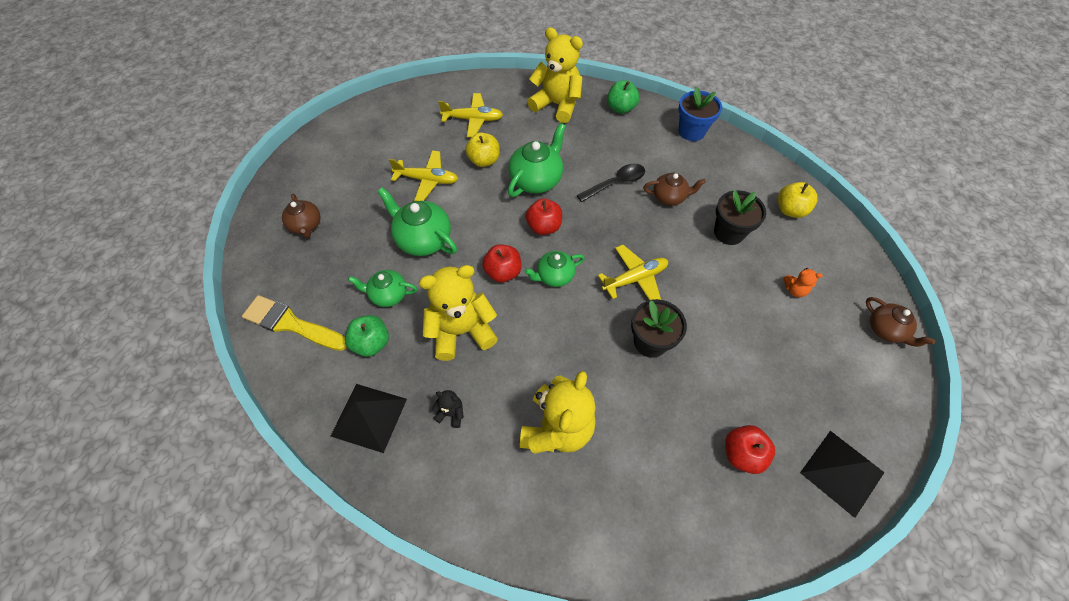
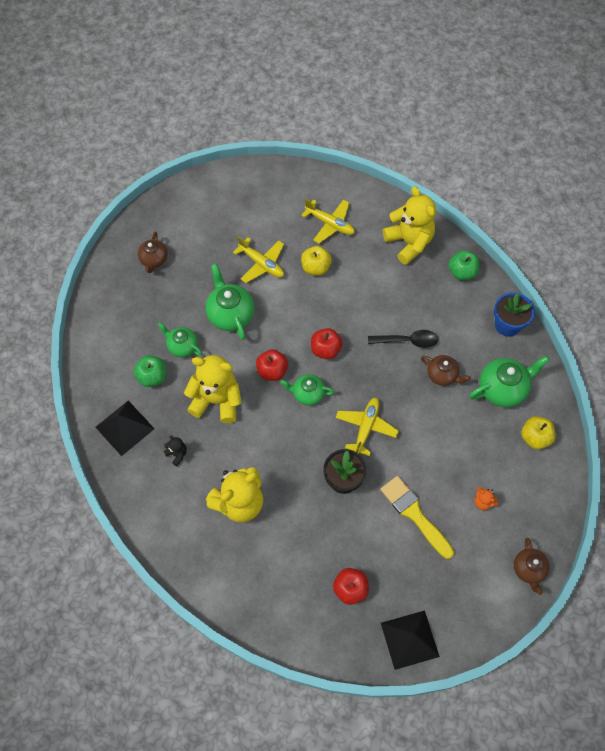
camera: 30 degrees right, 5 degrees up
(291, 324) = (108, 334): yellow brush -> yellow brush (414, 514)
(536, 180) = (346, 306): green teapot -> green teapot (503, 388)
(635, 278) = (366, 427): yellow plane -> yellow plane turned 75 degrees counterclockwise
(729, 232) = (468, 430): black flower pot -> none

